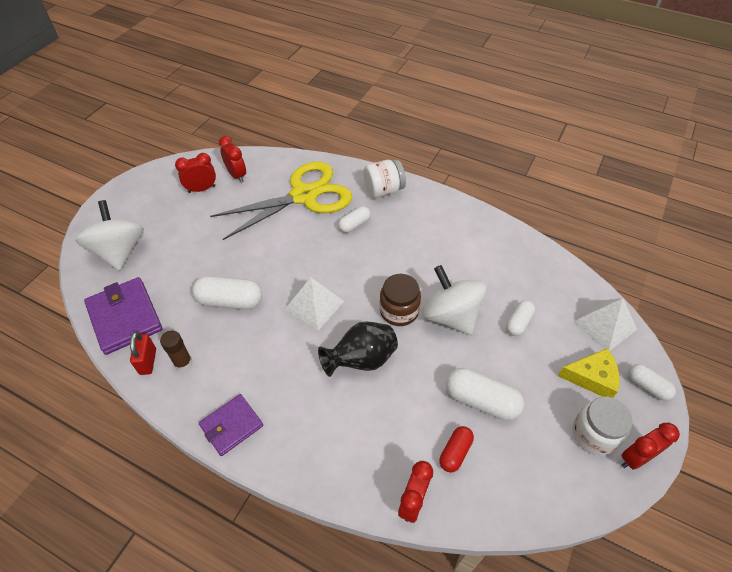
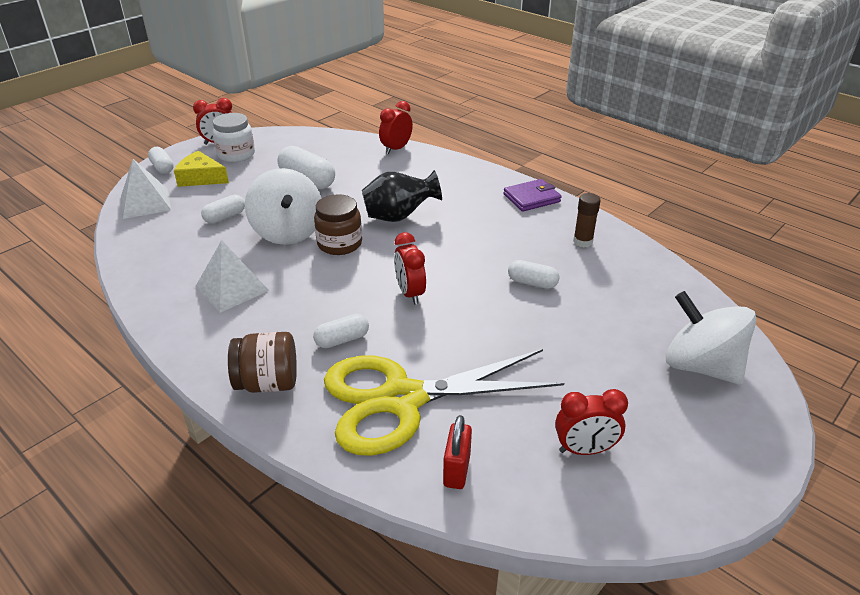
camera: 165 degrees left, 15 degrees down
(119, 251) = (701, 366): white spinning top -> white spinning top turned 135 degrees clockwise
(125, 317) = (662, 288): purple wallet -> none
(148, 361) = (621, 248): red padlock -> red padlock (457, 470)
(230, 301) = (532, 283): white capsule -> white capsule, size x0.60
(237, 175) = (517, 467): red clock -> red clock (410, 293)
(314, 305) = (432, 263): white pyramid -> white pyramid (232, 288)
(383, 190) = (268, 383): white jar -> brown jar
(455, 452) = (350, 162): red capsule -> none

